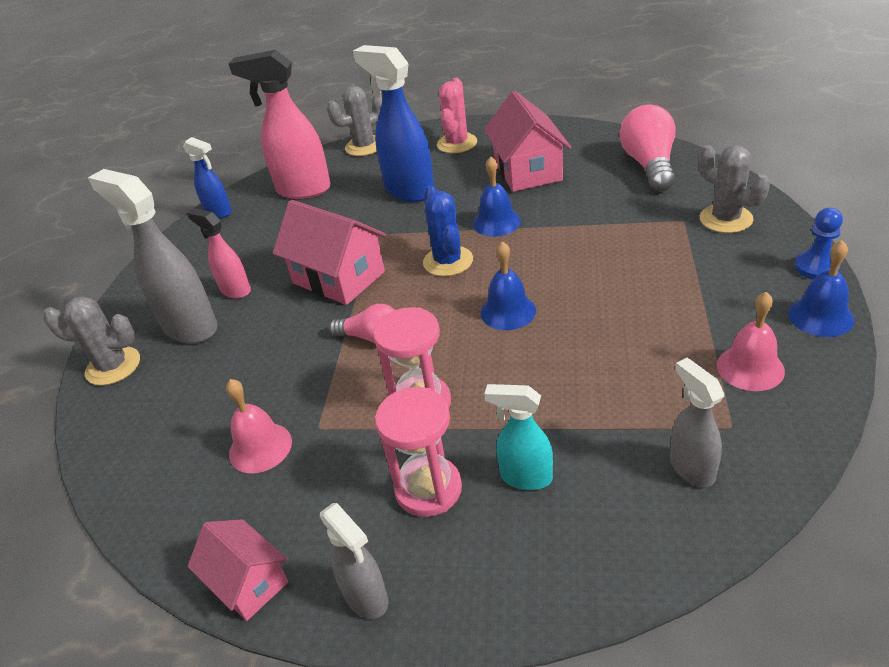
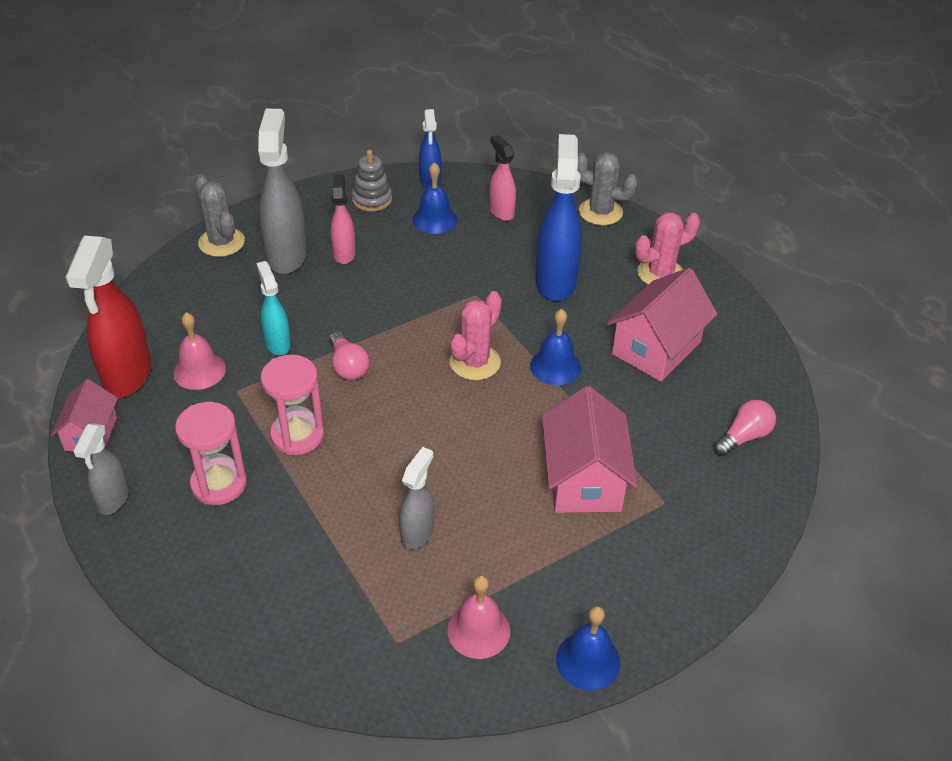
camera: 45 degrees right, 5 degrees up
(194, 251) = (372, 199): none -> grey stacking toy
(200, 514) = (127, 376): none -> red spray bottle
(302, 190) = (501, 212): pink spray bottle -> pink spray bottle, size x0.56
(338, 277) = (403, 305): pink house -> pink house (584, 479)
(448, 261) = (475, 362): blue cactus -> pink cactus
(508, 311) = (438, 435): blue bell -> blue bell (434, 219)
(525, 477) = (263, 534): turquoise spray bottle -> turquoise spray bottle (277, 343)
(649, 165) = (744, 437): pink light bulb -> pink light bulb, size x0.60
(691, 468) = (334, 632): grey spray bottle -> grey spray bottle (417, 533)
(726, 219) = (693, 535): grey cactus -> none
(816, 267) = (664, 634): blue pawn -> none

